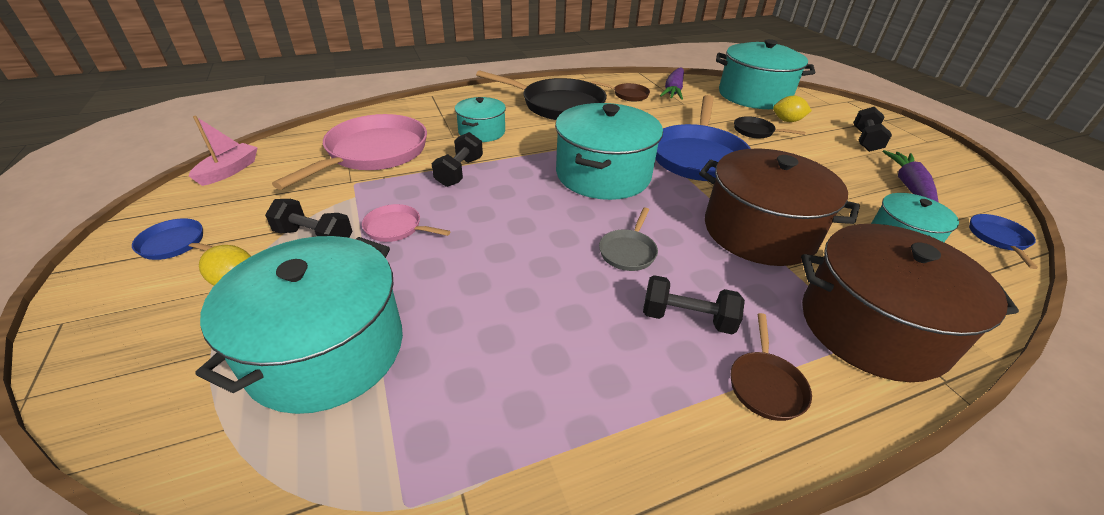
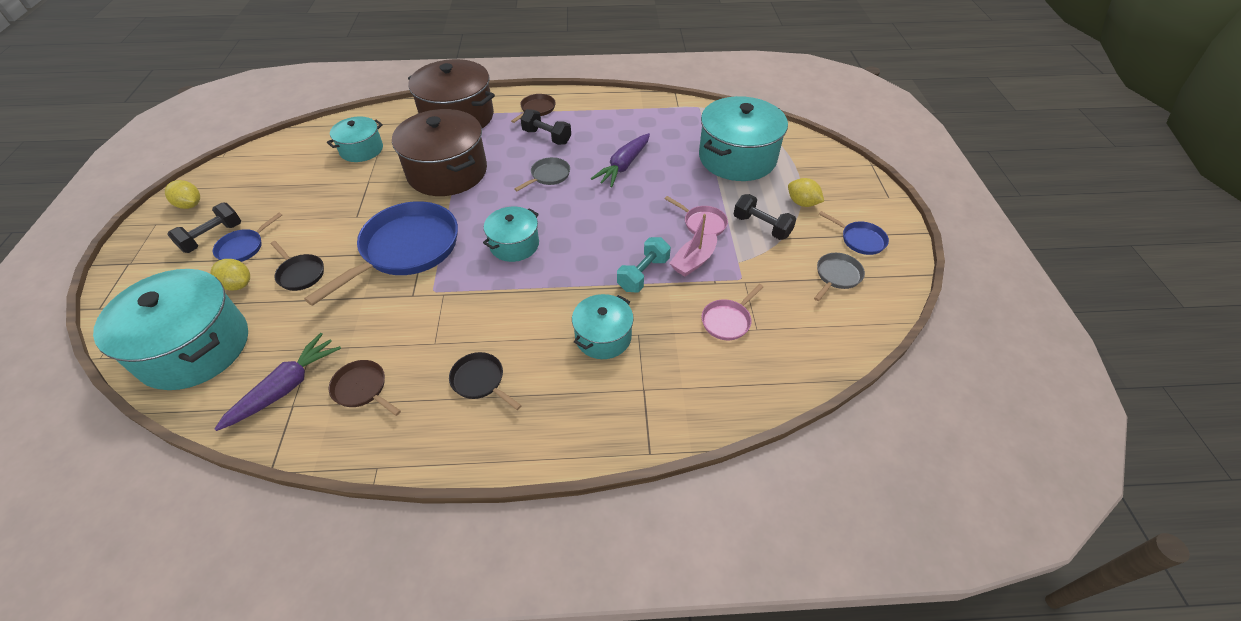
camera: 160 degrees left, 10 degrees up
(229, 171) = (867, 321): pink boat -> pink boat (693, 261)
(238, 201) = (837, 276): none -> grey pan
(373, 153) = (728, 320): pink pan -> pink pan, size x0.46
(459, 172) = (643, 274): black dumbbell -> turquoise dumbbell
(557, 105) = (480, 381): black pan -> black pan, size x0.46
(603, 174) = (514, 245): turquoise pot -> turquoise pot, size x0.55
(909, 187) = (279, 182): purple carrot -> purple carrot (623, 166)
(936, 157) = (190, 205): none -> yellow lemon
(998, 239) = (300, 138): blue pan -> blue pan (243, 247)

